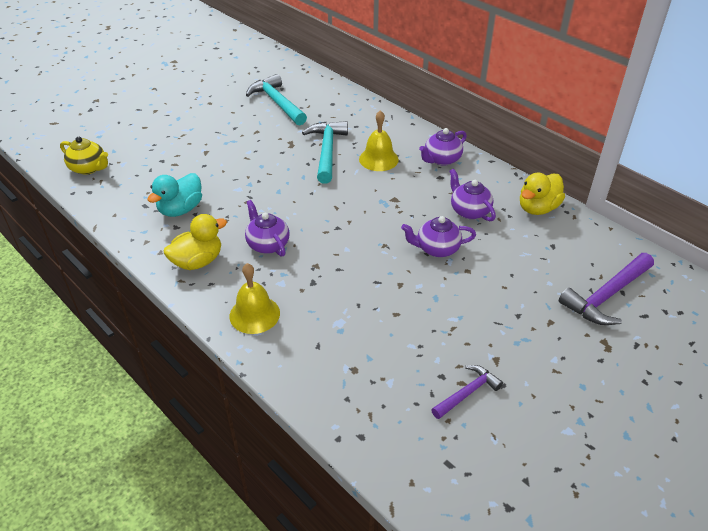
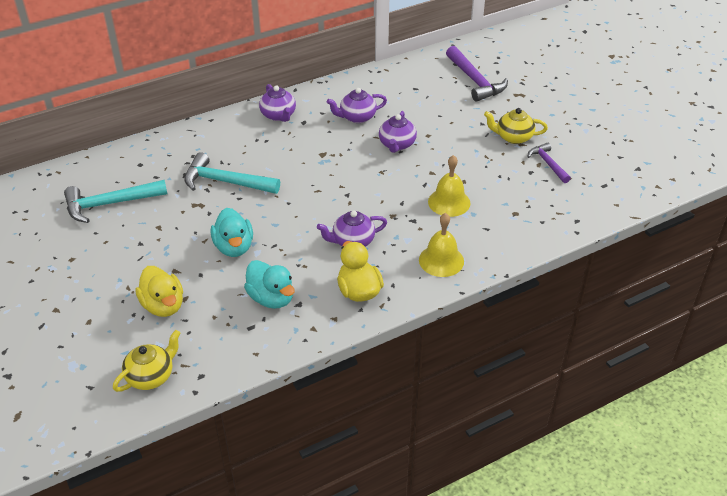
camera: 75 degrees left, 0 degrees up
(241, 175) = (234, 247): none -> turquoise duck
(378, 159) = (257, 151): yellow bell -> yellow bell (449, 202)
(505, 350) = (513, 137): none -> yellow teapot
(537, 208) = (369, 83): yellow duck -> yellow duck (163, 306)

